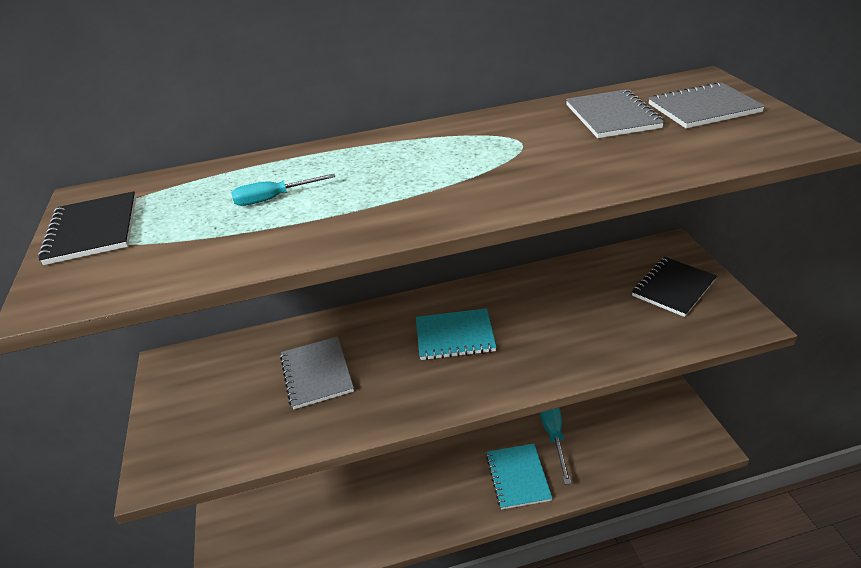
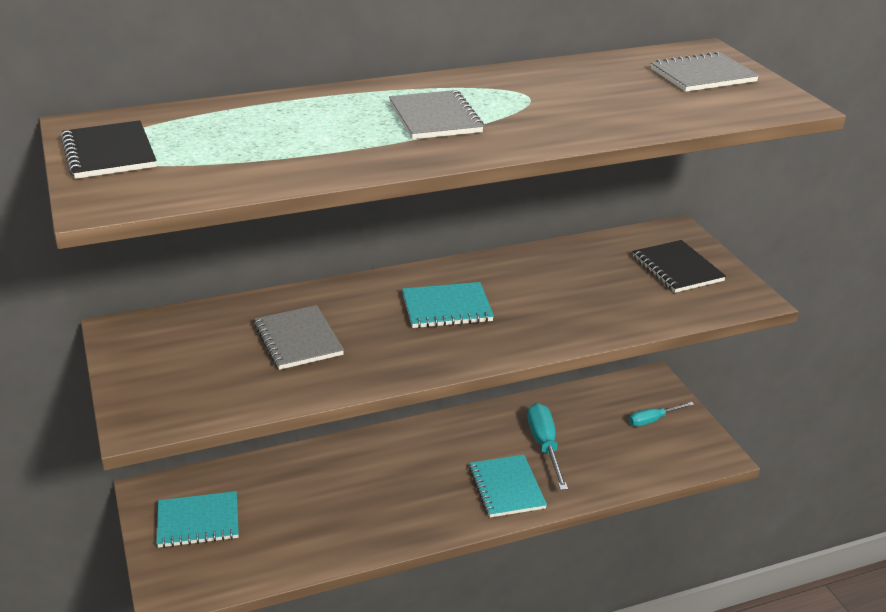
camera: 10 degrees left, 5 degrees down
(257, 507) = (198, 522): none -> turquoise notebook
(273, 198) = (289, 133): turquoise screwdriver -> turquoise screwdriver (653, 420)
(612, 116) = (616, 78): grey notebook -> grey notebook (435, 118)
(673, 288) = (677, 269): black notebook -> black notebook turned 60 degrees counterclockwise

